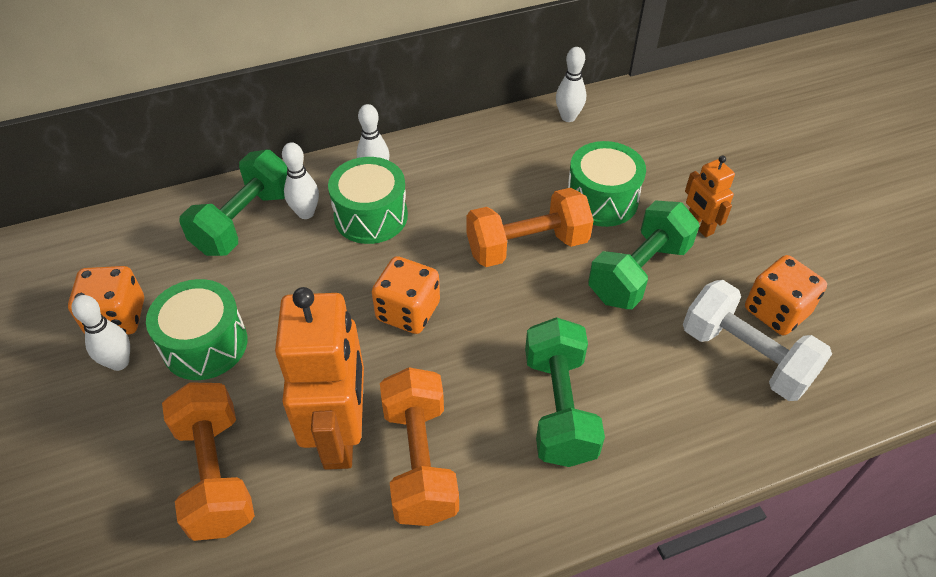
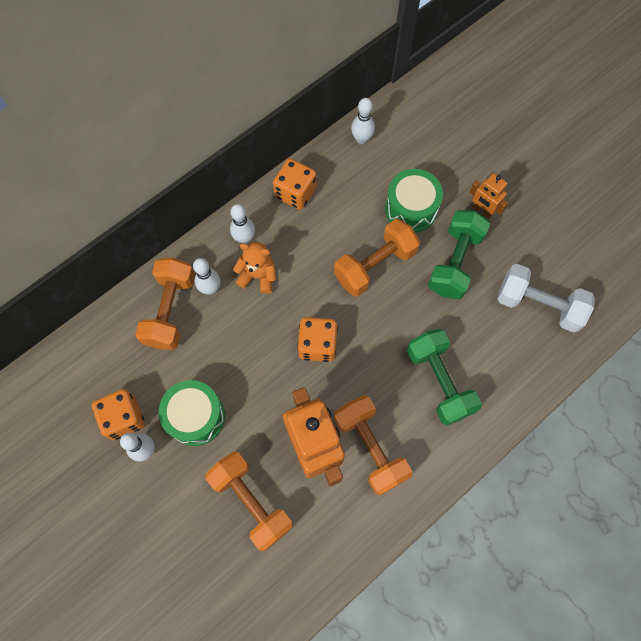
camera: 20 degrees left, 20 degrees up
(245, 221) = (171, 310): green dumbbell -> orange dumbbell
(371, 216) = (258, 276): green drum -> orange teddy bear
(776, 311) = (548, 264): orange dice -> orange dice (295, 193)

